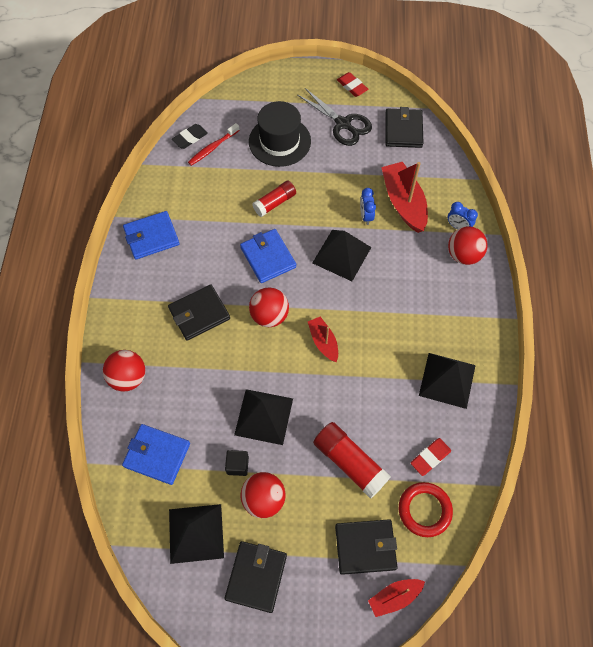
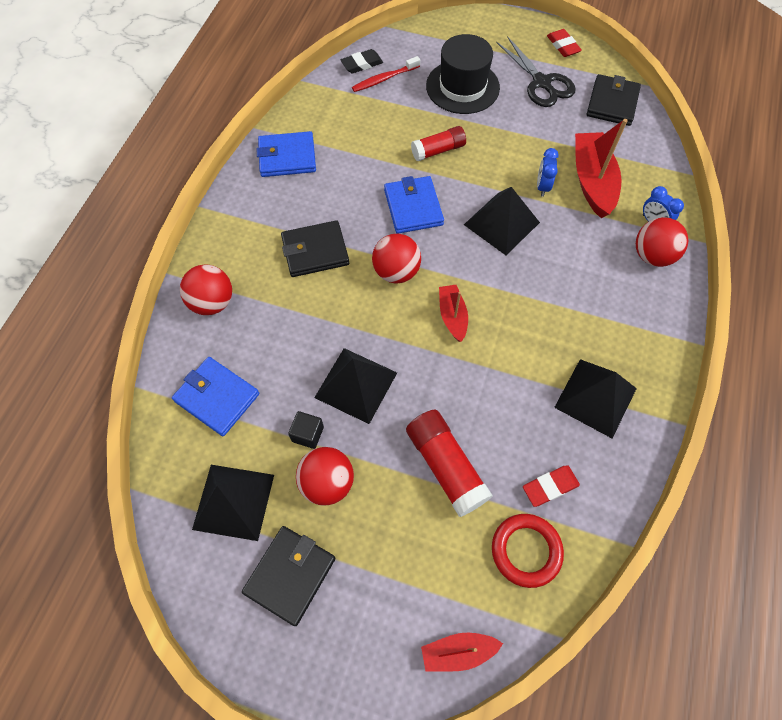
camera: 15 degrees right, 0 degrees up
(365, 547) = (437, 576): black wallet -> none

